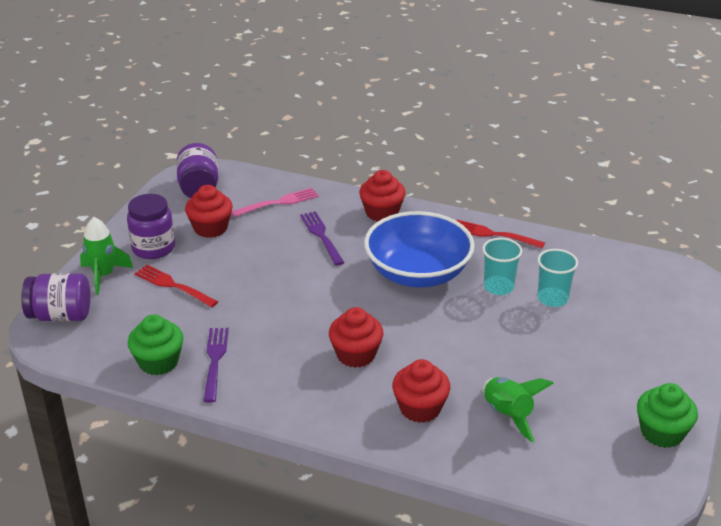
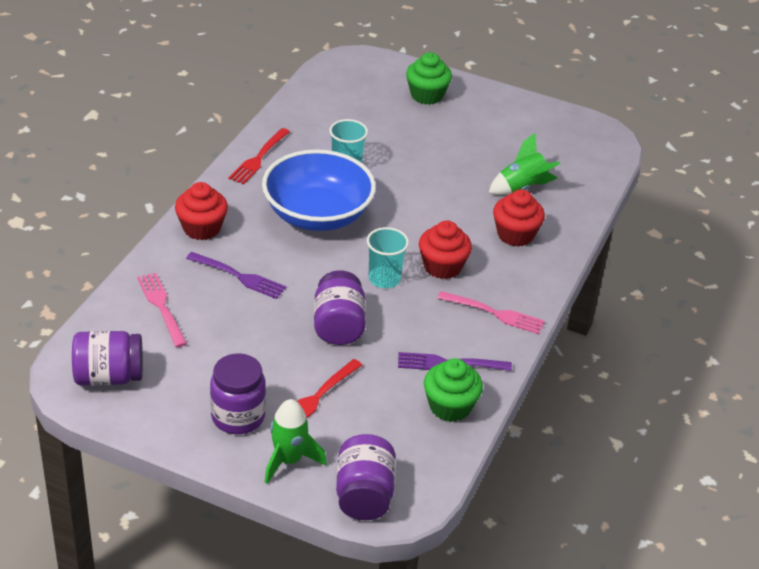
camera: 90 degrees left, 5 degrees up
(210, 228) = (204, 366): red cupcake -> none
(262, 293) = (338, 326): none -> purple jar
(289, 391) = (494, 313): none -> pink fork
(321, 236) = (239, 276): purple fork -> purple fork turned 135 degrees counterclockwise
(552, 298) = (367, 139): turquoise cup -> turquoise cup (384, 279)
(662, 433) = (539, 116): green cupcake -> green cupcake (427, 95)

